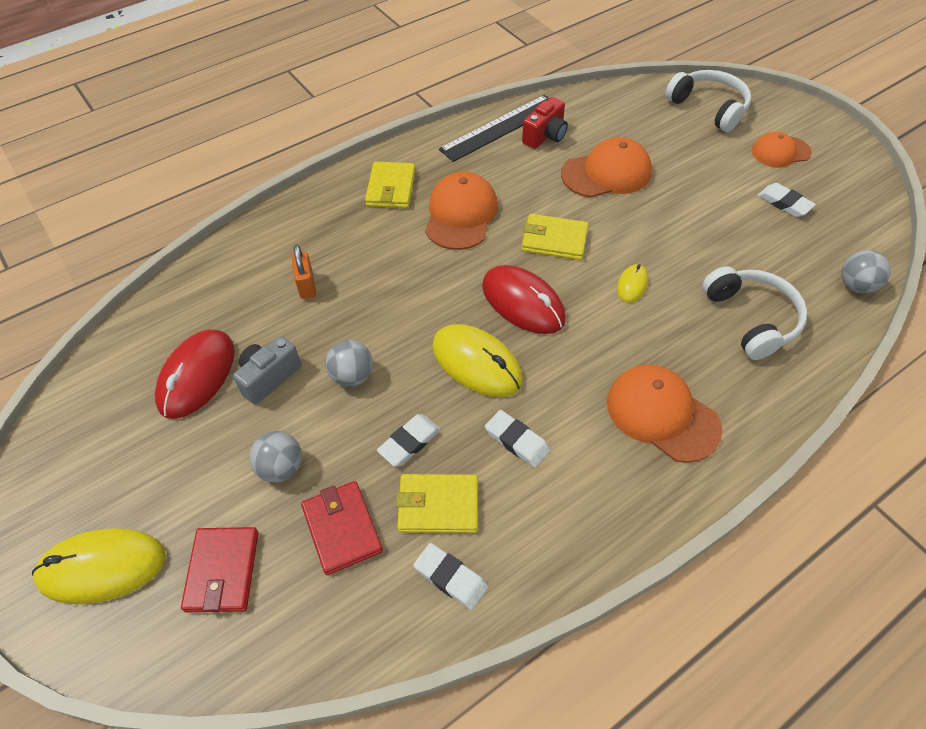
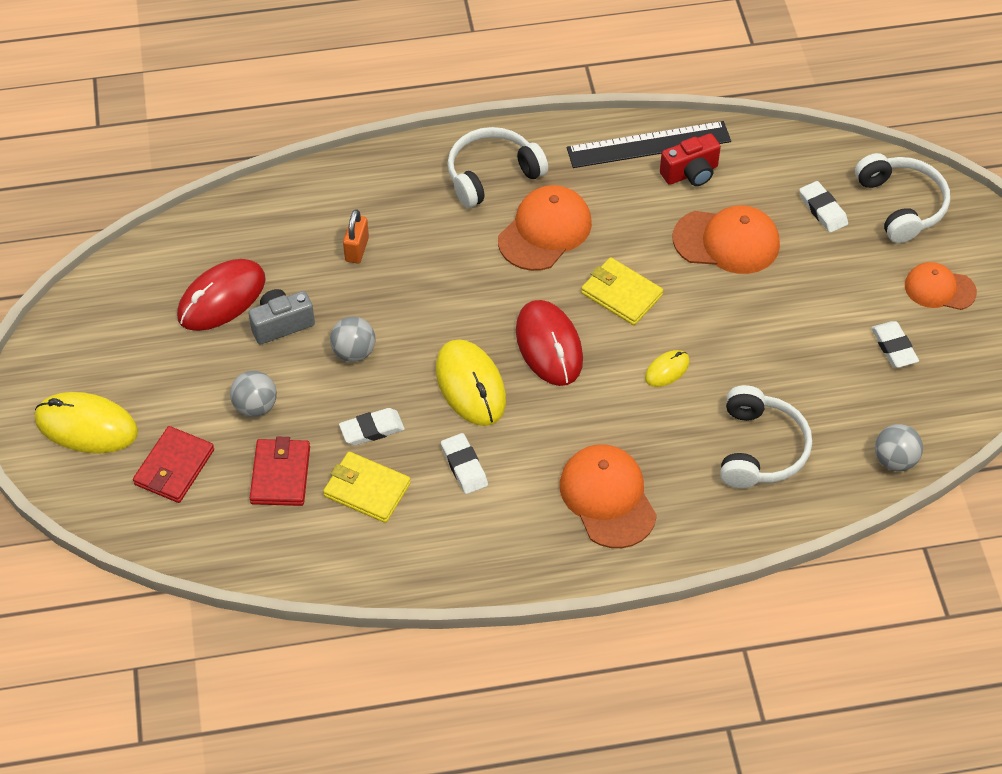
camera: 25 degrees right, 0 degrees up
(391, 188) = (492, 175): yellow wallet -> white headphones
(450, 577) = (346, 547): white eraser -> white eraser (823, 210)

